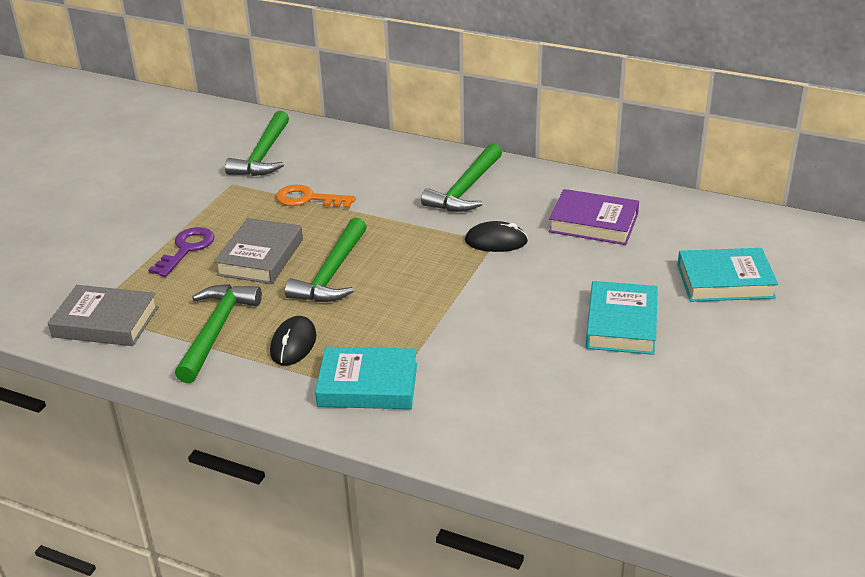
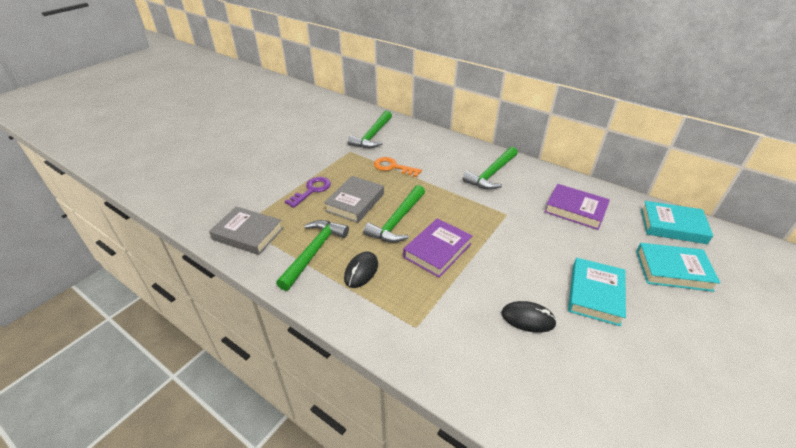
camera: 10 degrees right, 5 degrees up
(368, 385) = (405, 315): turquoise book -> turquoise book (672, 226)
(399, 303) = (437, 250): none -> purple book
(496, 241) = (508, 214): black mouse -> black mouse (528, 318)

